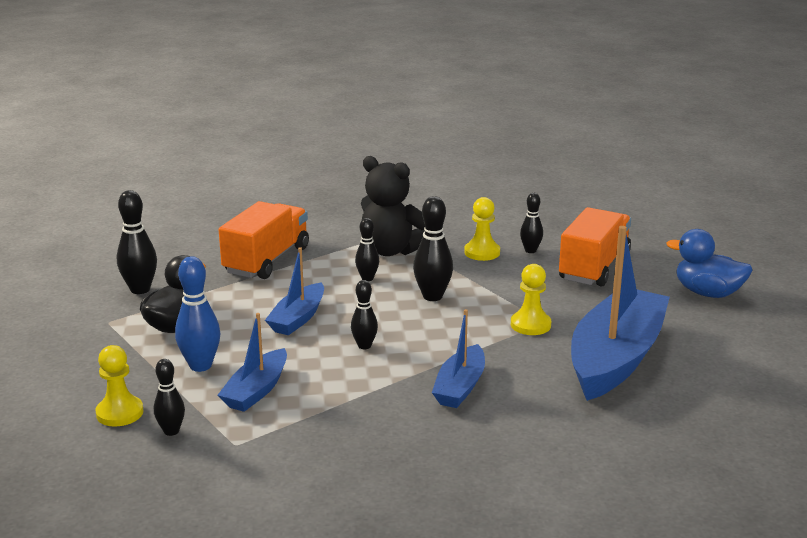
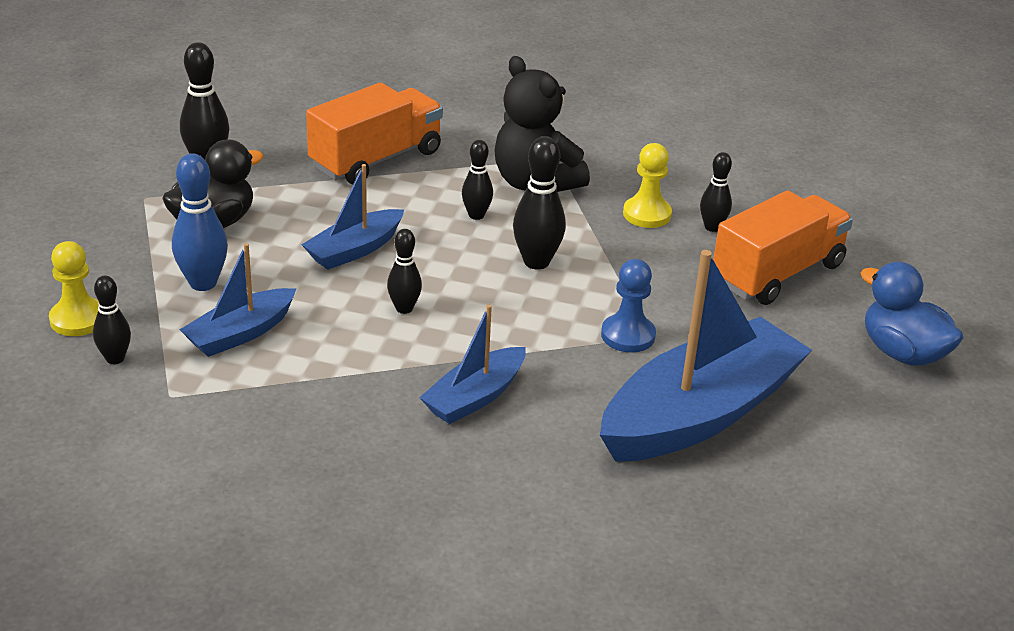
camera: 20 degrees right, 10 degrees up
(530, 325) = (628, 335): yellow pawn -> blue pawn

